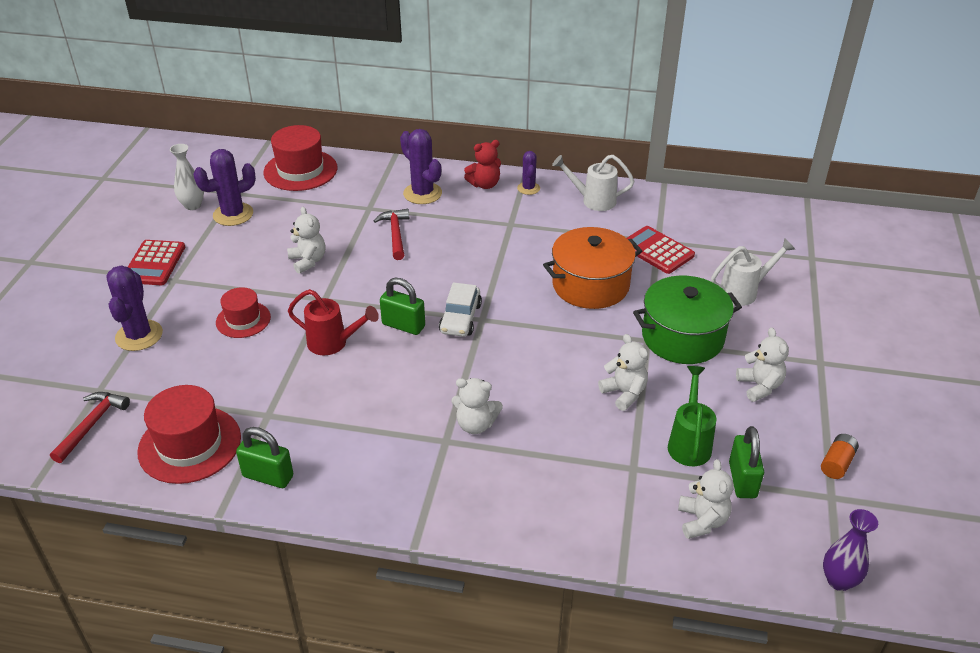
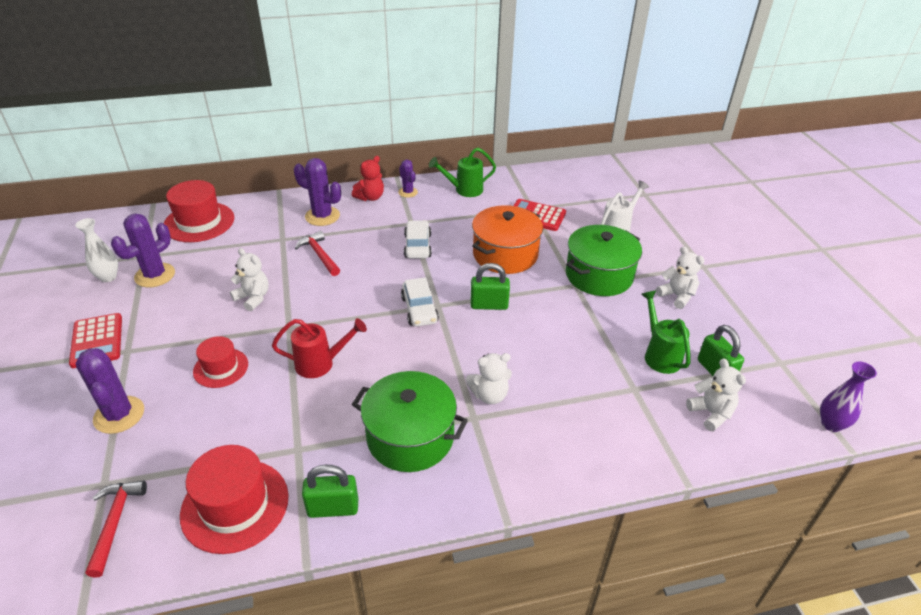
camera: 25 degrees left, 0 degrees up
(374, 438) = (410, 437): none -> green pot
(403, 325) = (374, 329): green padlock -> green padlock (489, 305)
(501, 251) = (417, 246): none -> white car
(593, 200) = (464, 190): white watering can -> green watering can
(624, 393) = (587, 331): white teddy bear -> none
(837, 463) = (766, 336): orange battery -> none

